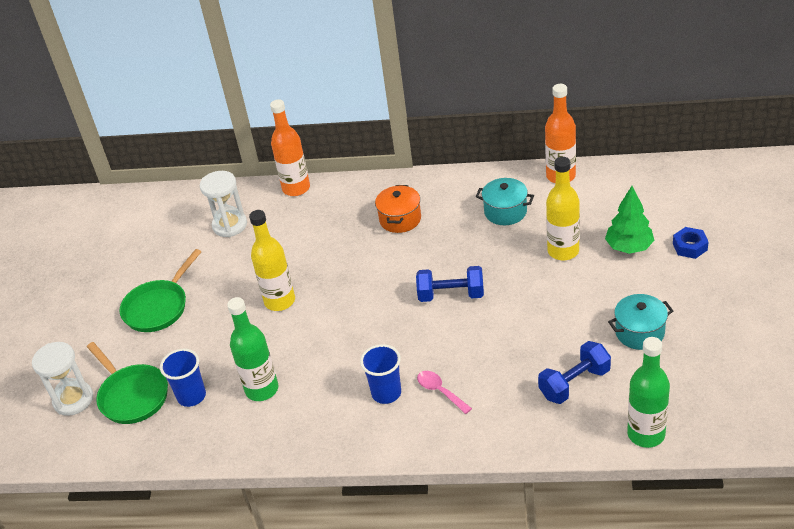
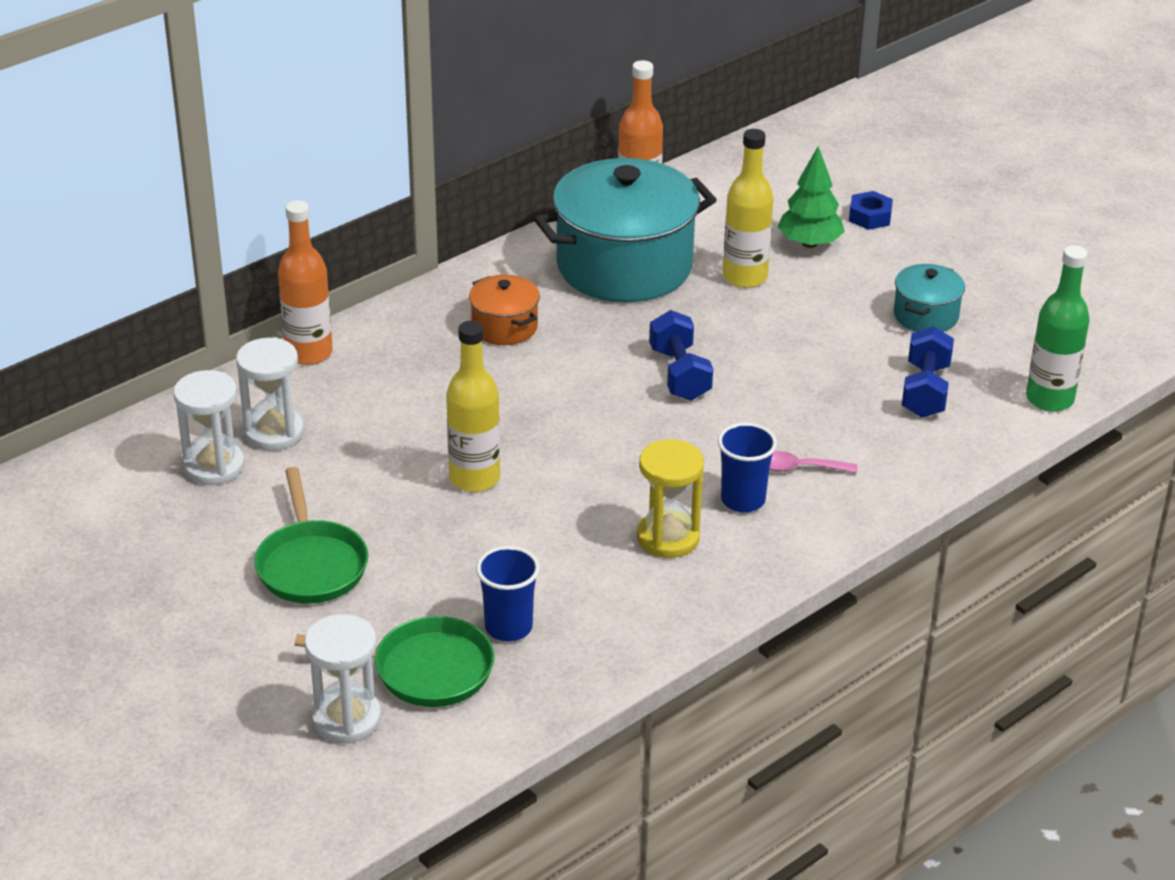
camera: 50 degrees left, 5 degrees down
(186, 230) = (214, 466): none -> white hourglass
(262, 389) = (589, 573): green bottle -> none
(322, 392) = (668, 538): none -> yellow hourglass
(451, 295) = (679, 374): blue dumbbell -> blue dumbbell turned 60 degrees counterclockwise
(505, 212) = (624, 266): turquoise pot -> turquoise pot, size x2.14

